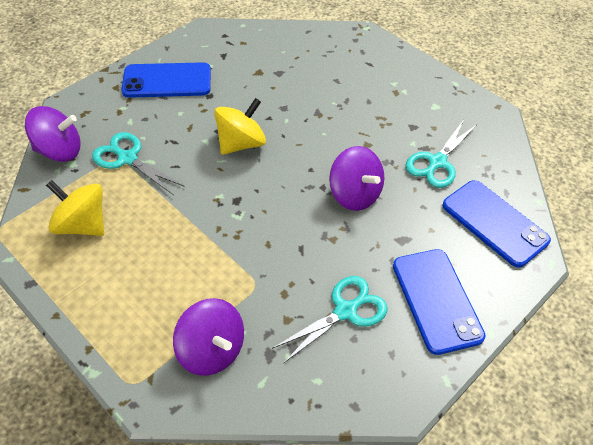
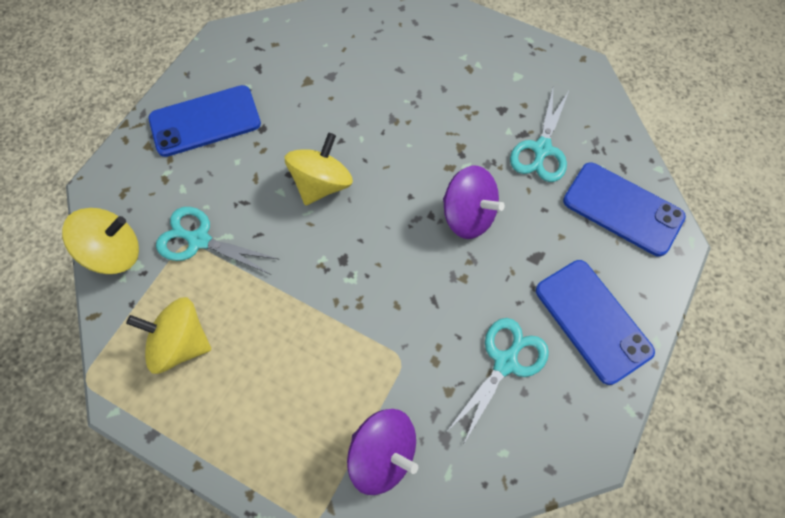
camera: 15 degrees left, 15 degrees up
(59, 151) = (115, 252): purple spinning top -> yellow spinning top

